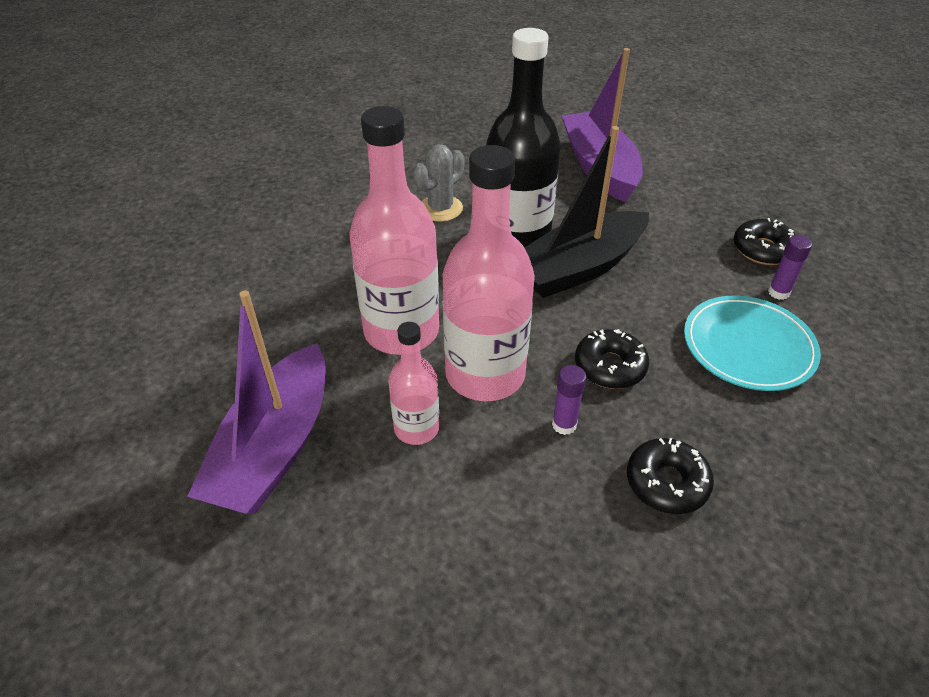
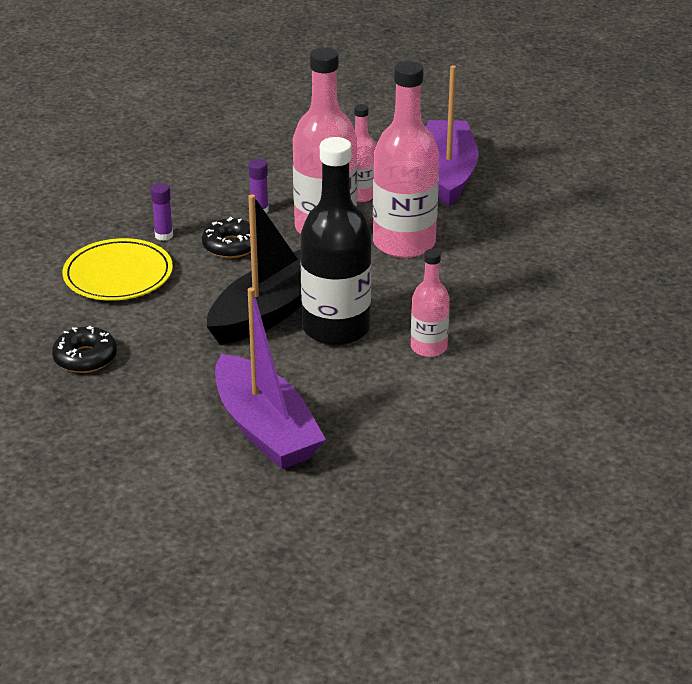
camera: 165 degrees right, 10 degrees down
(440, 208) = (428, 348): grey cactus -> pink bottle
(666, 482) = (187, 195): black donut -> none
(748, 346) = (118, 275): turquoise plate -> yellow plate
(778, 292) = (80, 320): purple glue stick -> purple glue stick (164, 235)

